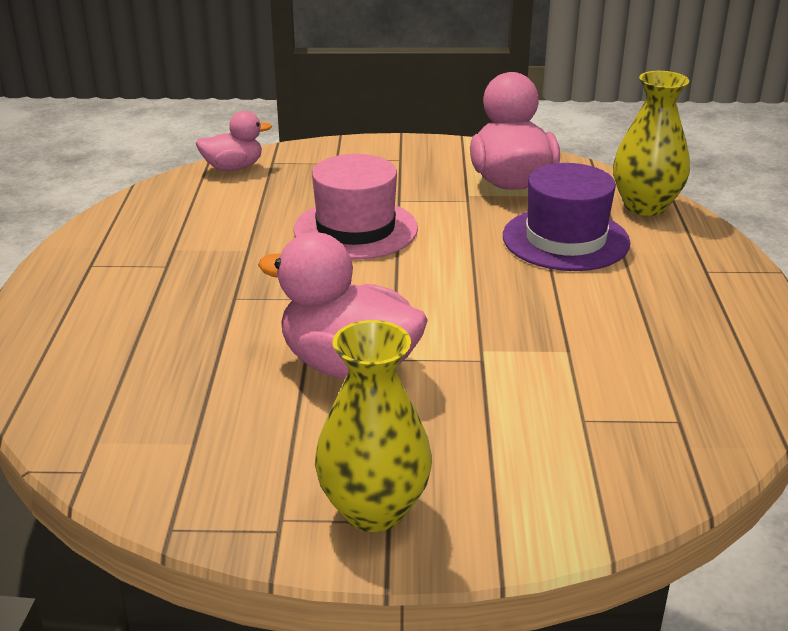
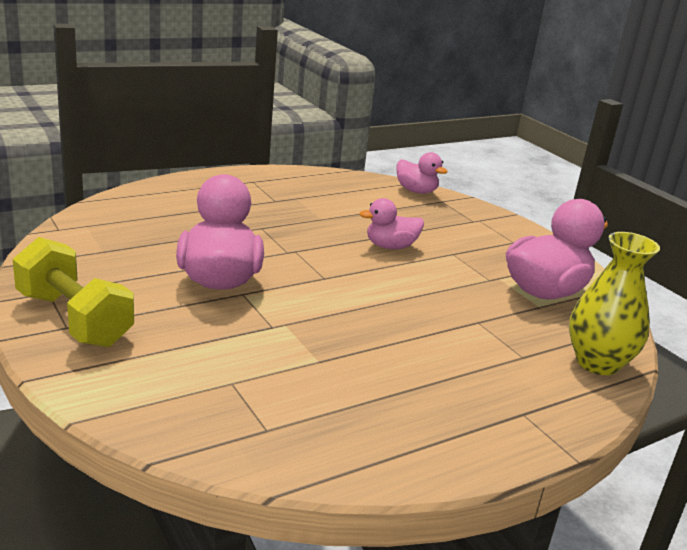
camera: 55 degrees right, 5 degrees down
(355, 229) = (390, 246): pink hat -> pink duck
(374, 509) = (74, 319): yellow vase -> yellow dumbbell
(565, 239) = (485, 332): purple hat -> none

